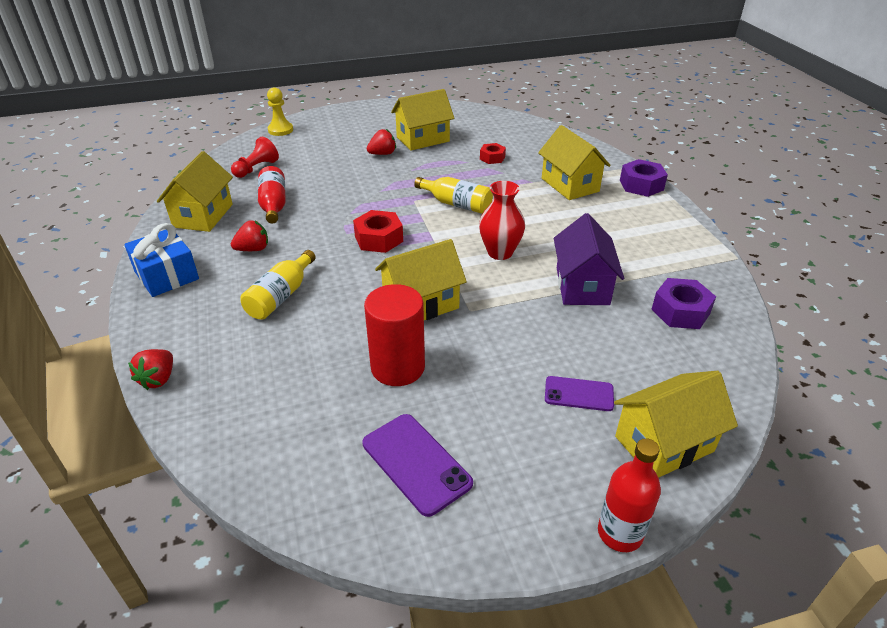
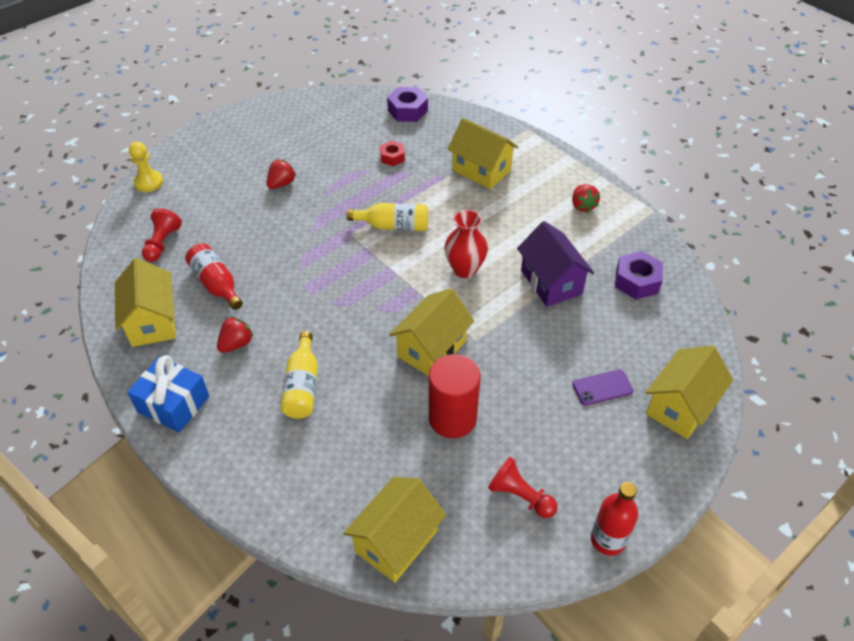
camera: 25 degrees left, 10 degrees up
(158, 379) = (256, 511): red strawberry -> red strawberry (582, 206)
(379, 239) = (348, 290): red nut -> none
(416, 463) = (520, 496): purple phone -> red pawn
(423, 139) = (309, 152): yellow house -> yellow house (396, 541)
(620, 533) = (686, 489): red bottle -> red bottle (607, 540)
(641, 185) = (542, 151): purple nut -> purple nut (407, 110)

